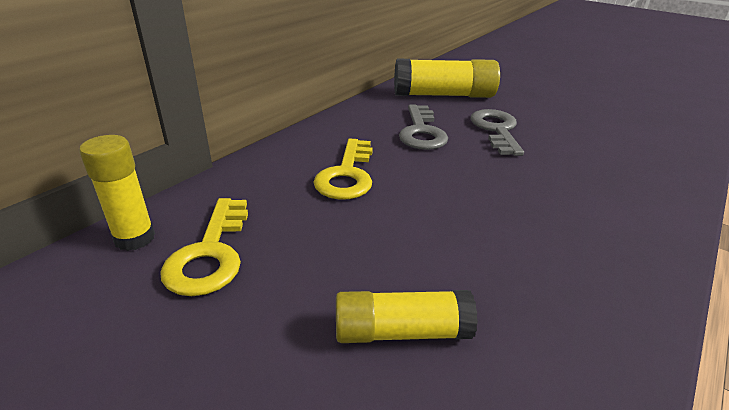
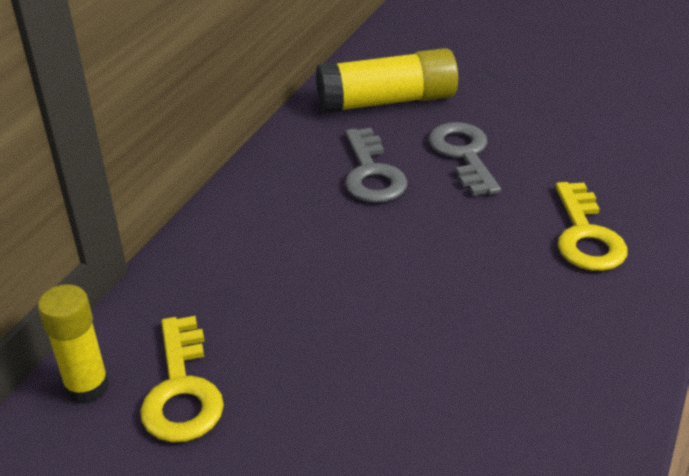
camera: 10 degrees left, 5 degrees up
(347, 175) = (298, 257): yellow key -> yellow key (585, 235)
(401, 331) = (406, 437): yellow glue stick -> none

